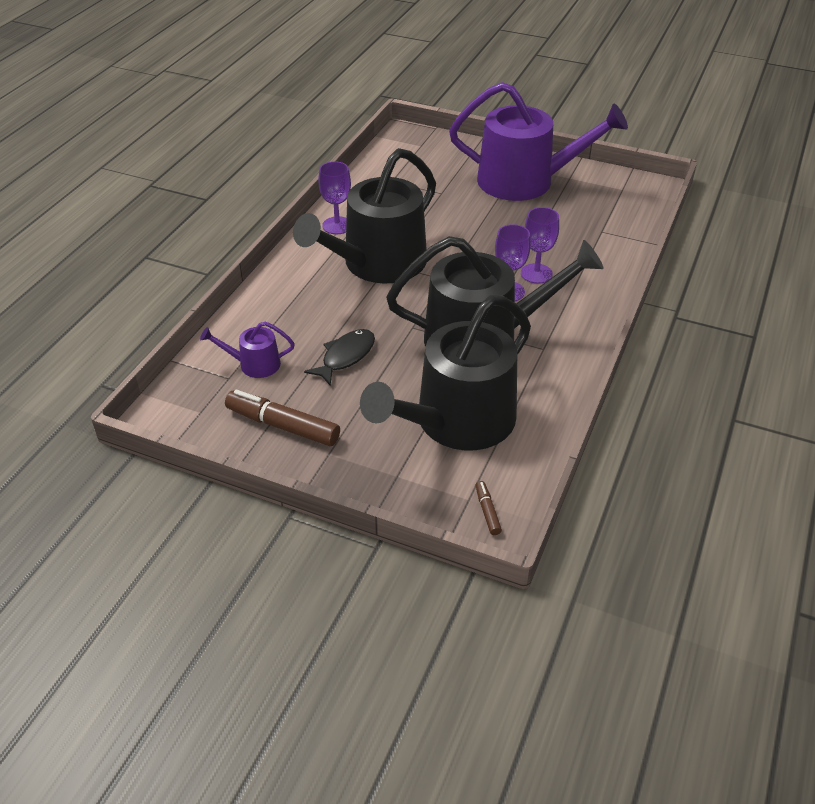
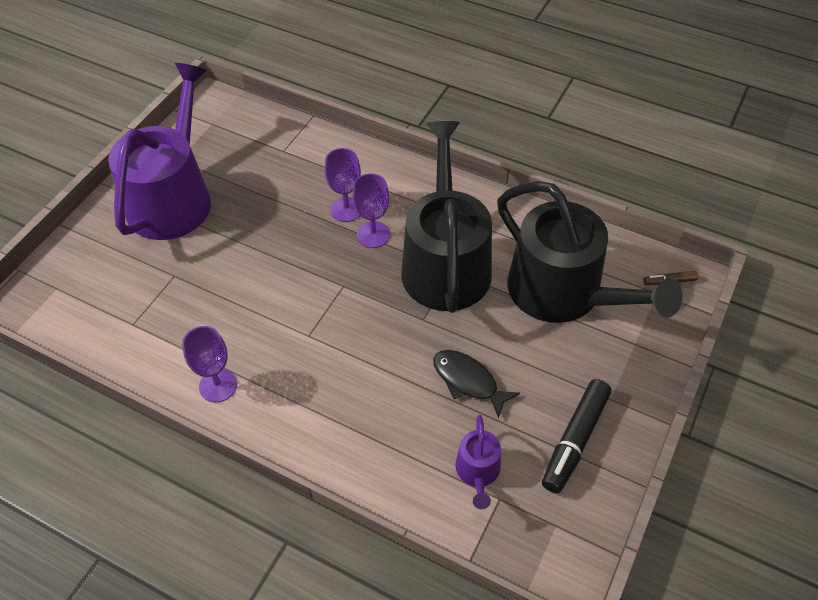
camera: 85 degrees left, 10 degrees up
(283, 426) = (575, 440): brown marker -> black marker
(378, 264) = (306, 345): black watering can -> none

